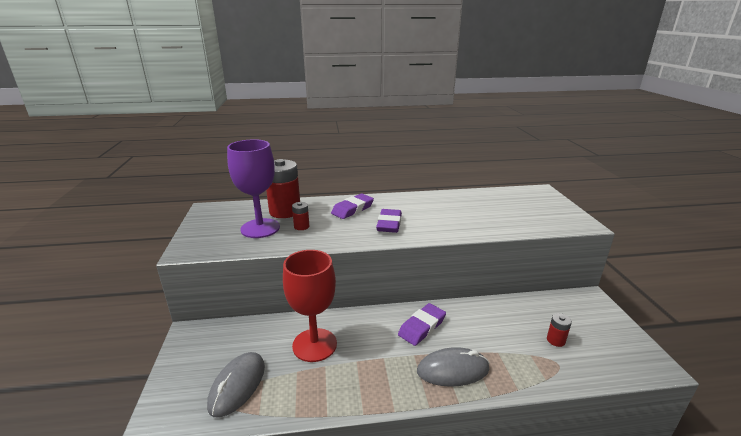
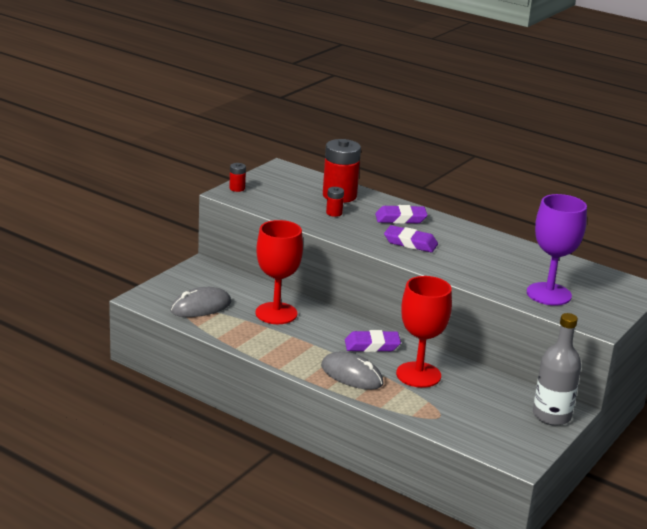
camera: 40 degrees right, 0 degrees up
(260, 228) = (300, 200): purple goblet -> purple goblet (548, 294)
(389, 224) = (410, 243): purple eraser -> purple eraser turned 60 degrees clockwise
(487, 333) = (418, 375): none -> red goblet
(555, 340) = (467, 407): red battery -> red battery (237, 188)
(595, 309) = (551, 416): none -> grey bottle

